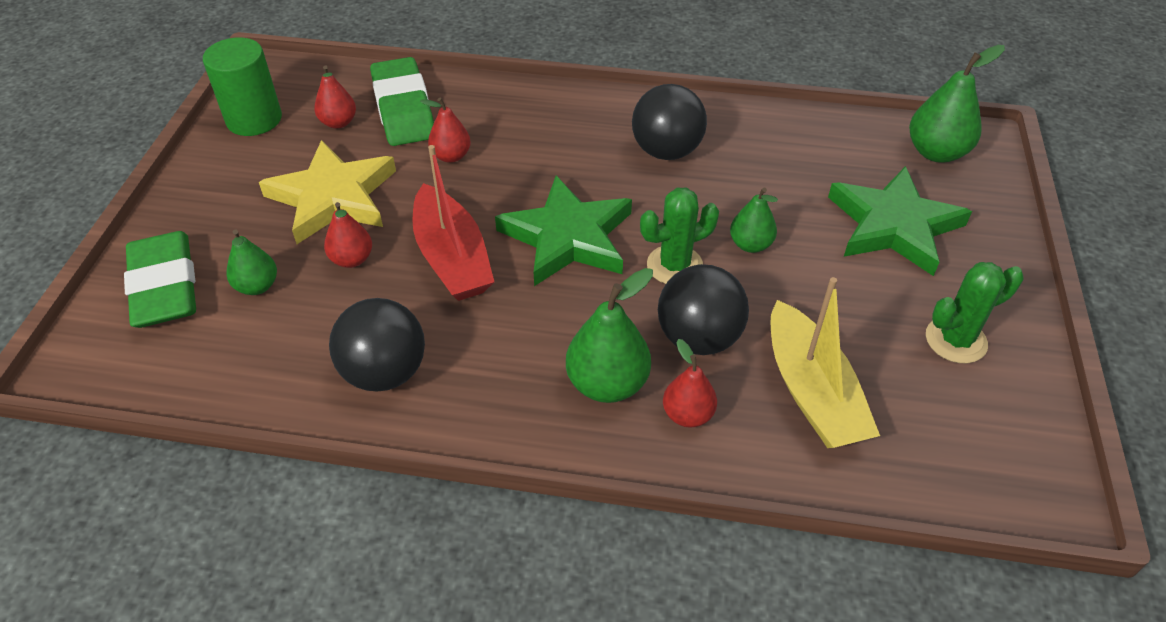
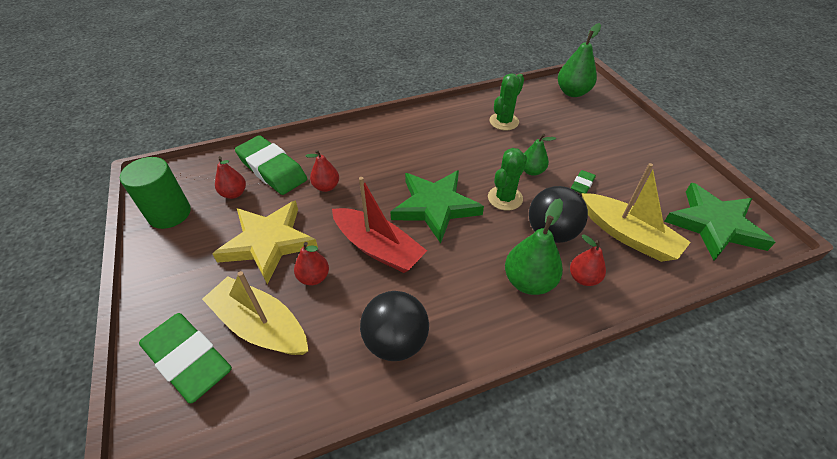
camera: 30 degrees left, 0 degrees up
(257, 286) = (261, 326): green pear -> yellow boat
(666, 151) = (447, 138): black ball -> none
(811, 294) = (582, 184): none -> green eraser
(894, 226) = (587, 134): green star -> green star (714, 225)
(955, 340) = (662, 179): green cactus -> green cactus (504, 121)

